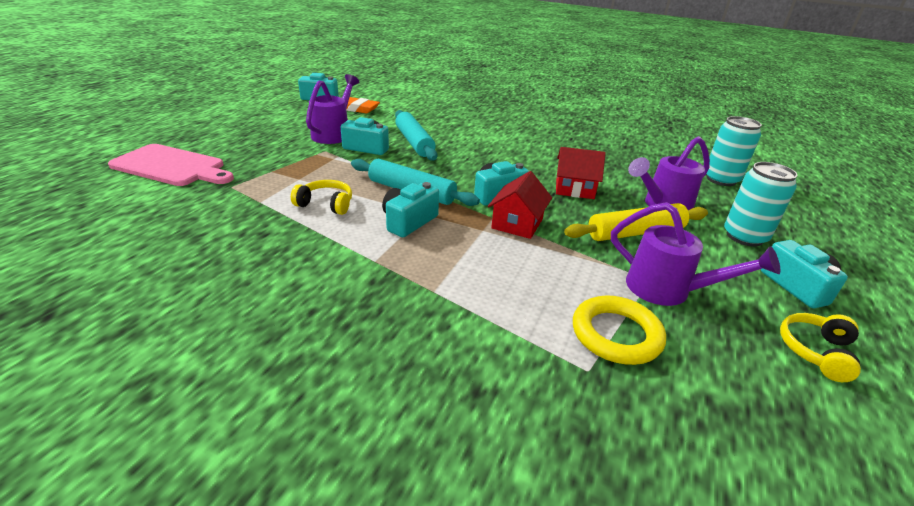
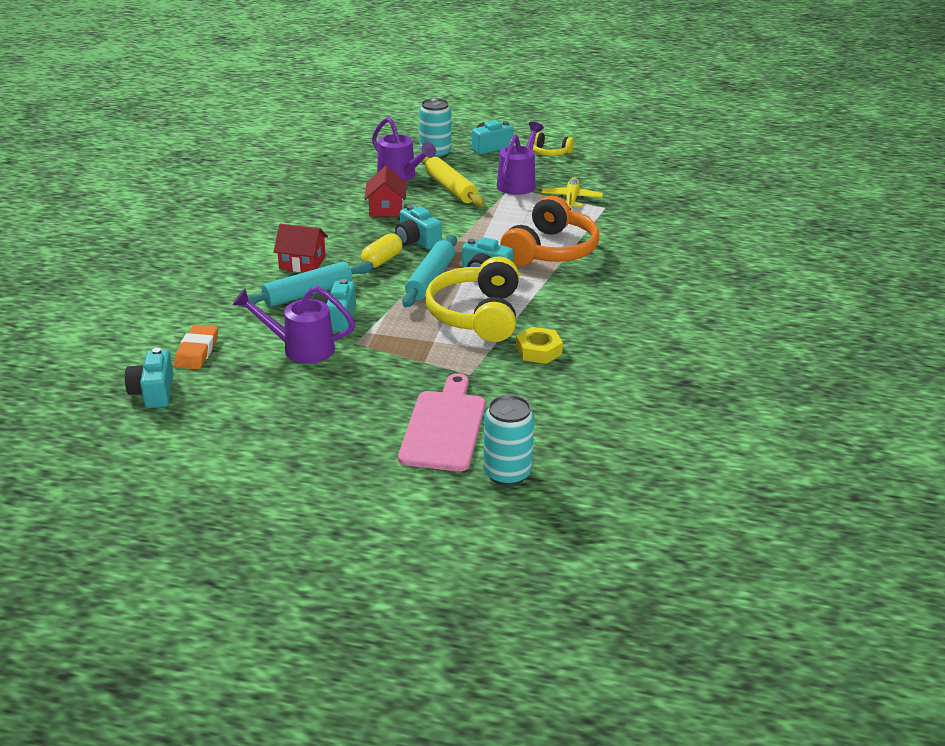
camera: 100 degrees left, 0 degrees up
(229, 225) = (538, 350): none -> yellow nut
(326, 204) = (477, 315): yellow headphones -> yellow headphones, size x2.03
(447, 278) = (550, 250): none -> orange headphones
(460, 174) = (382, 260): none -> yellow capsule
(517, 223) = (462, 230): red house -> red house (302, 263)
(616, 334) = (571, 199): yellow ring -> yellow plane
(721, 179) = (337, 150): turquoise can -> turquoise can (507, 473)

